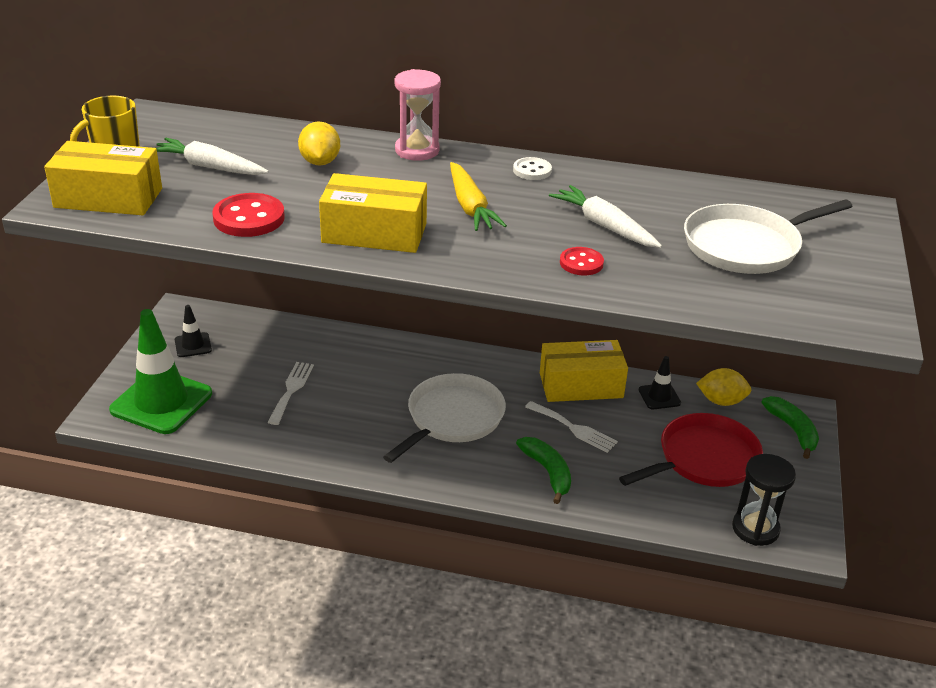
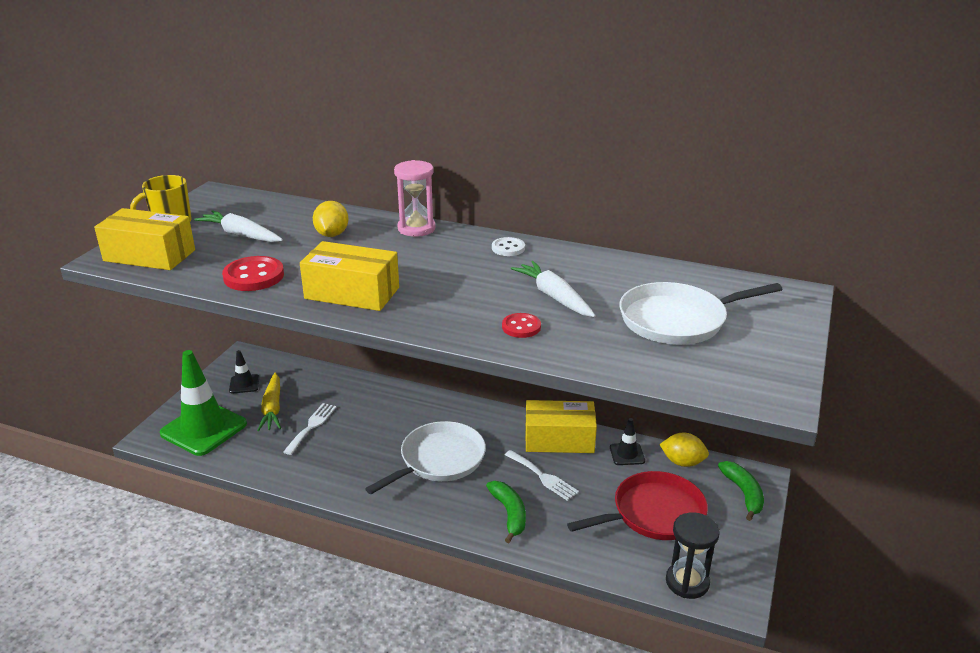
camera: 10 degrees right, 5 degrees down
(470, 206) = (442, 275): yellow carrot -> yellow carrot (272, 408)

